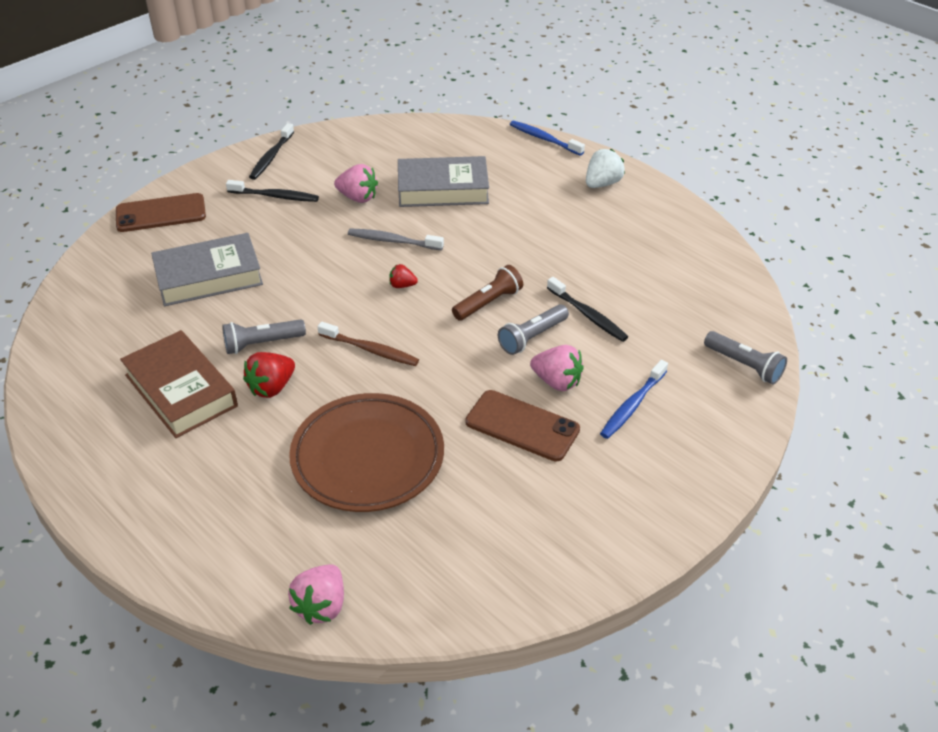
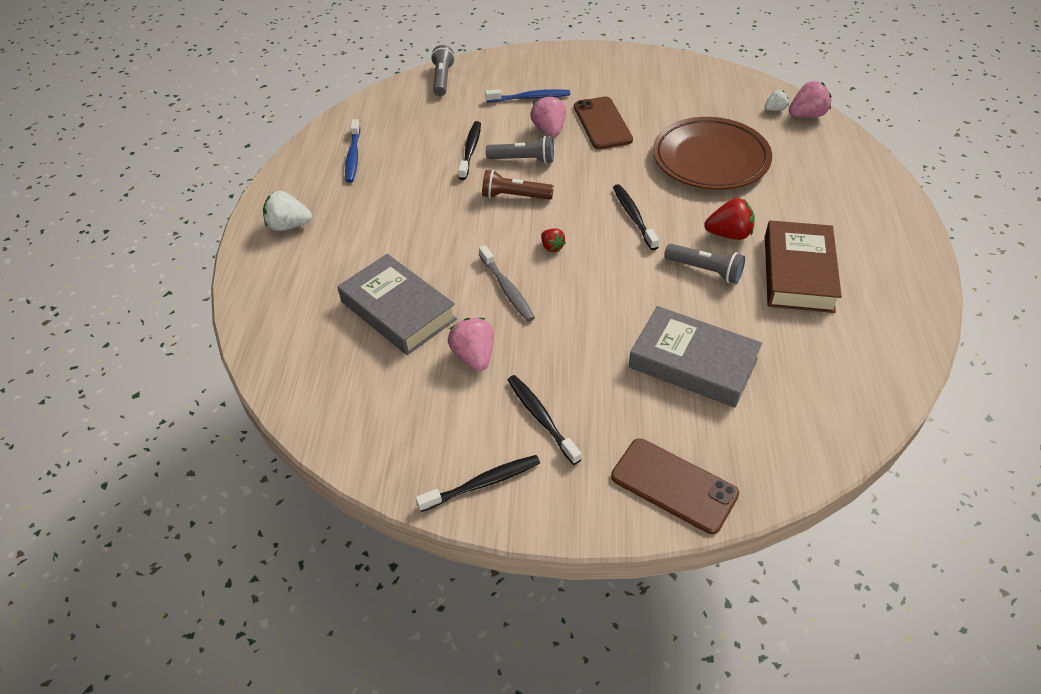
camera: 130 degrees left, 5 degrees up
(367, 587) = (774, 109): none -> white strawberry
(370, 350) = (633, 216): brown toothbrush -> black toothbrush
(544, 139) = (241, 299): blue toothbrush -> blue toothbrush (353, 156)

